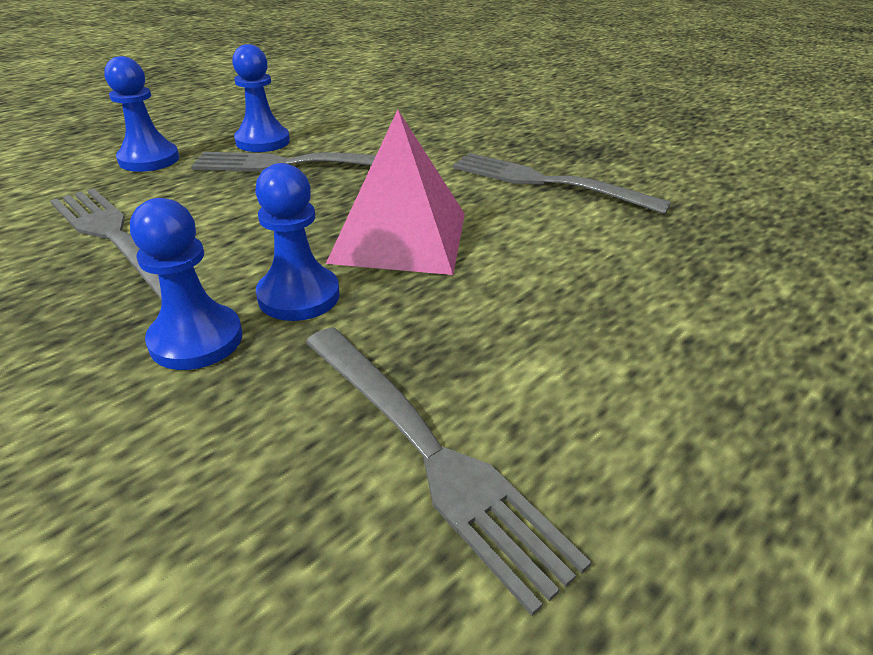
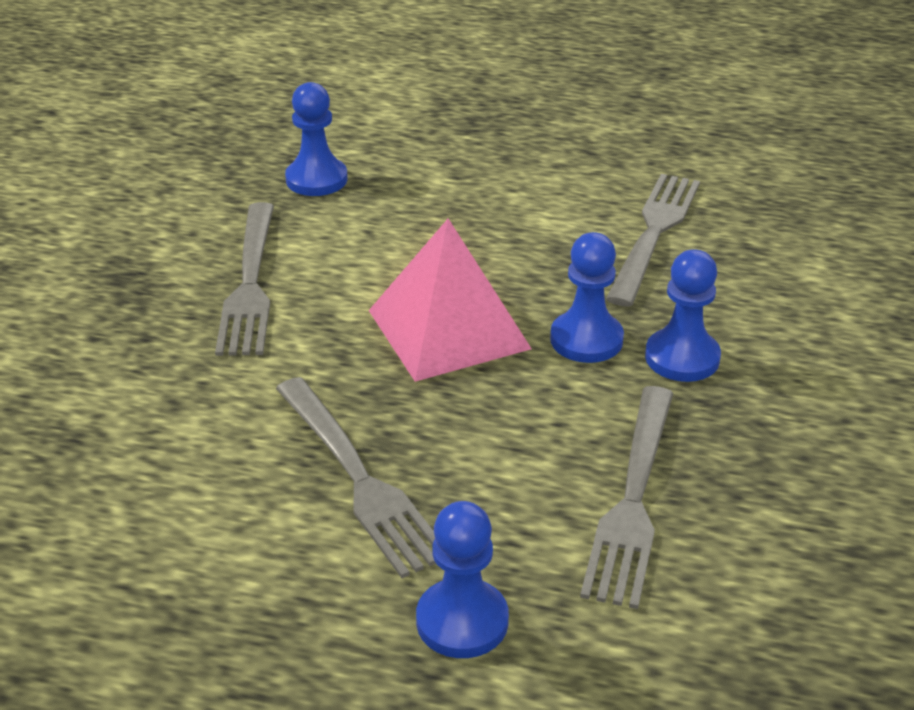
camera: 120 degrees left, 0 degrees up
(263, 141) = (310, 550): blue pawn -> blue pawn (316, 179)

